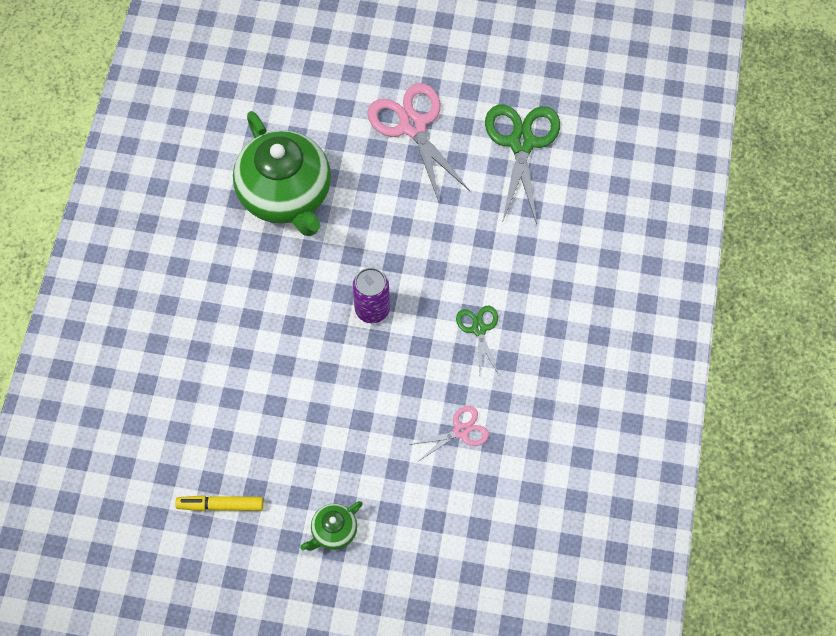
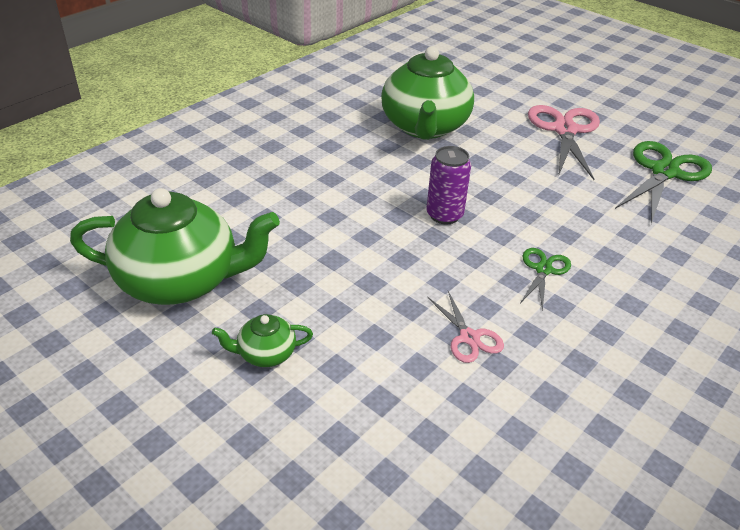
camera: 30 degrees right, 25 degrees down
(220, 505) = (181, 281): yellow marker -> green teapot
(461, 431) = (469, 337): pink scissors -> pink scissors turned 60 degrees clockwise

